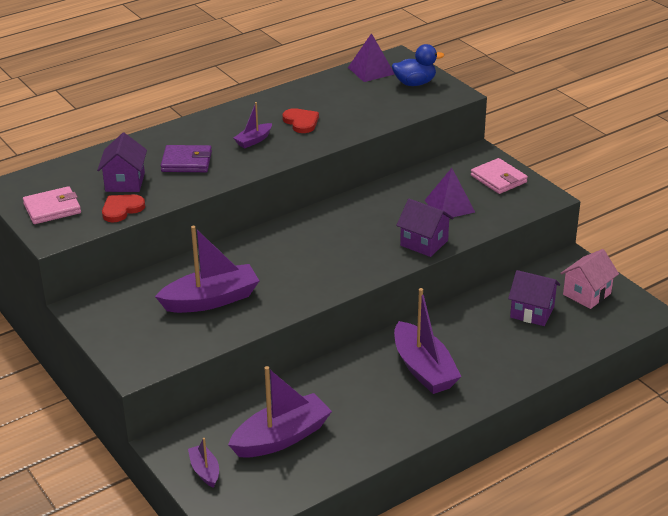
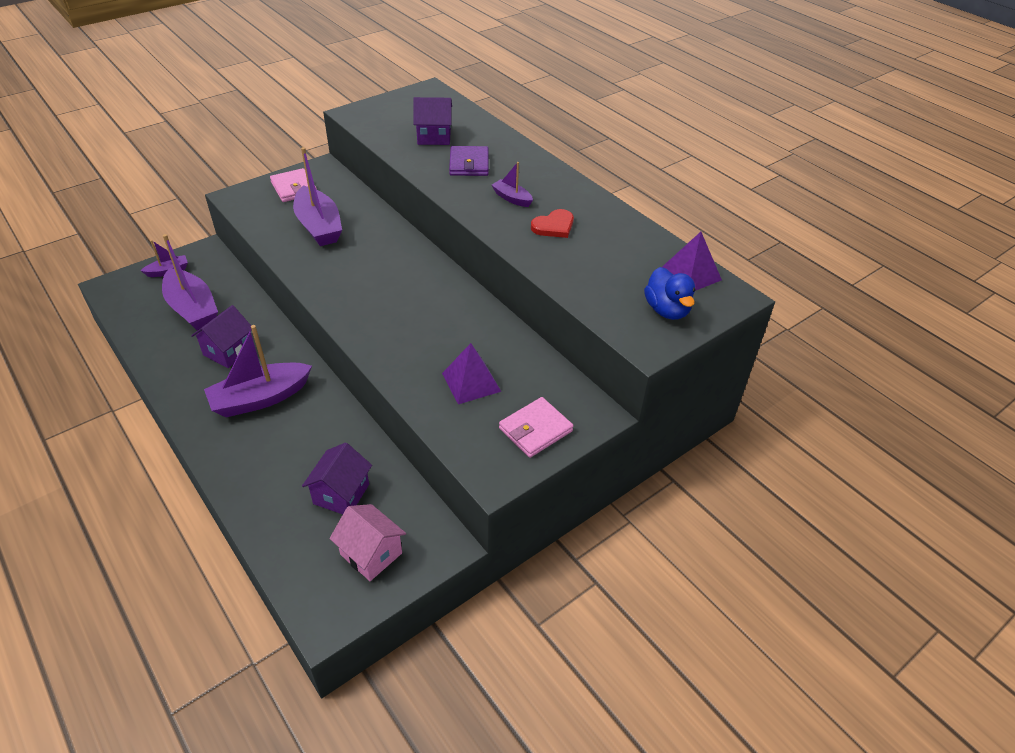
camera: 85 degrees right, 10 degrees up
(52, 208) = (394, 109): pink wallet -> pink wallet (294, 188)
(121, 209) = (389, 138): red heart -> none
(424, 243) = (395, 359): purple house -> purple house (228, 351)

